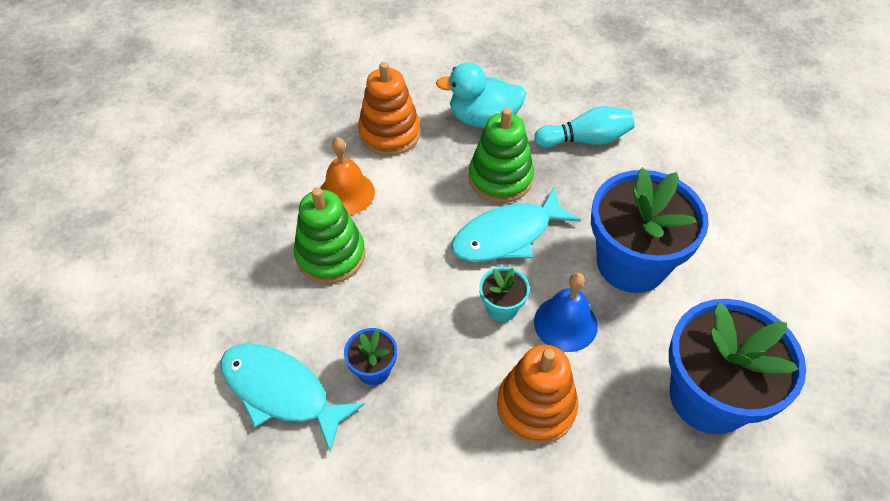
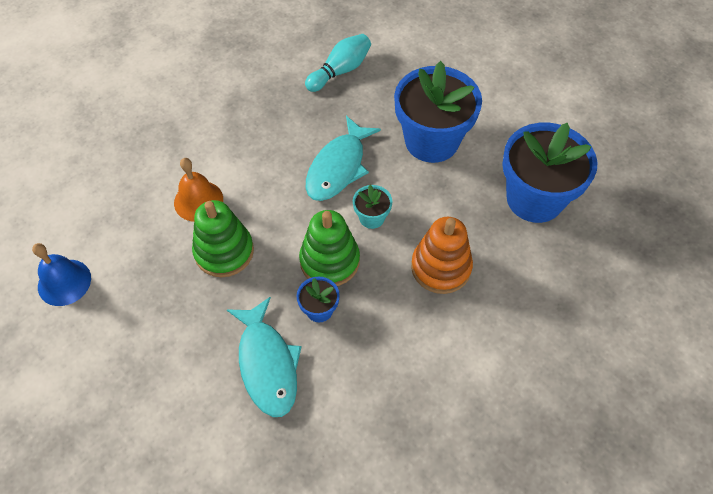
camera: 35 degrees left, 5 degrees up
(281, 392) = (267, 364): turquoise fish -> turquoise fish turned 105 degrees counterclockwise
(389, 133) = (194, 139): orange stacking toy -> none
(483, 119) = (256, 92): turquoise duck -> none
(500, 178) = (302, 129): green stacking toy -> green stacking toy (329, 261)
(565, 323) = (419, 204): blue bell -> blue bell (64, 282)

